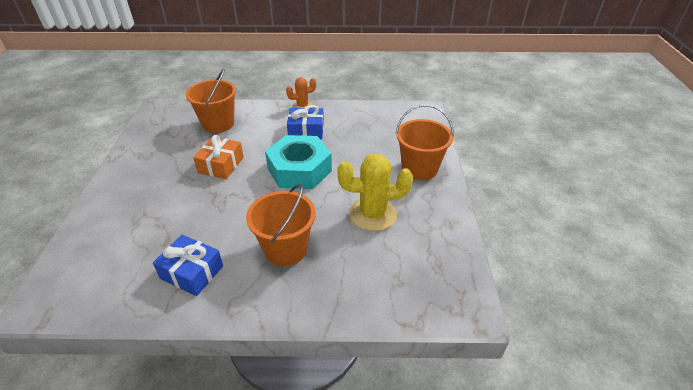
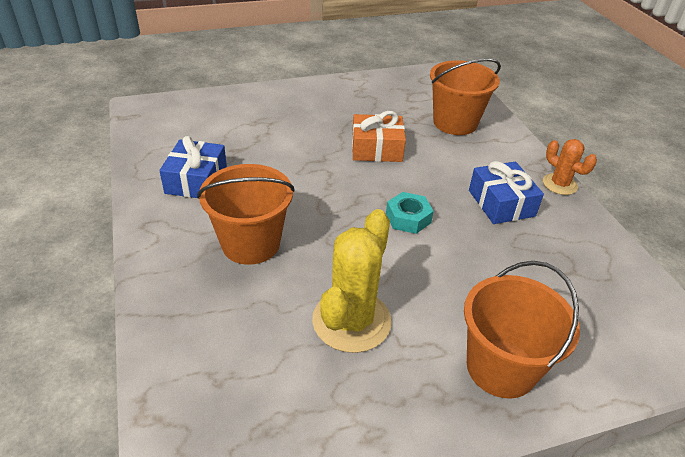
camera: 70 degrees right, 0 degrees up
(299, 169) = (408, 218): turquoise nut -> turquoise nut, size x0.47
(373, 214) = (351, 321): yellow cactus -> yellow cactus turned 45 degrees clockwise

